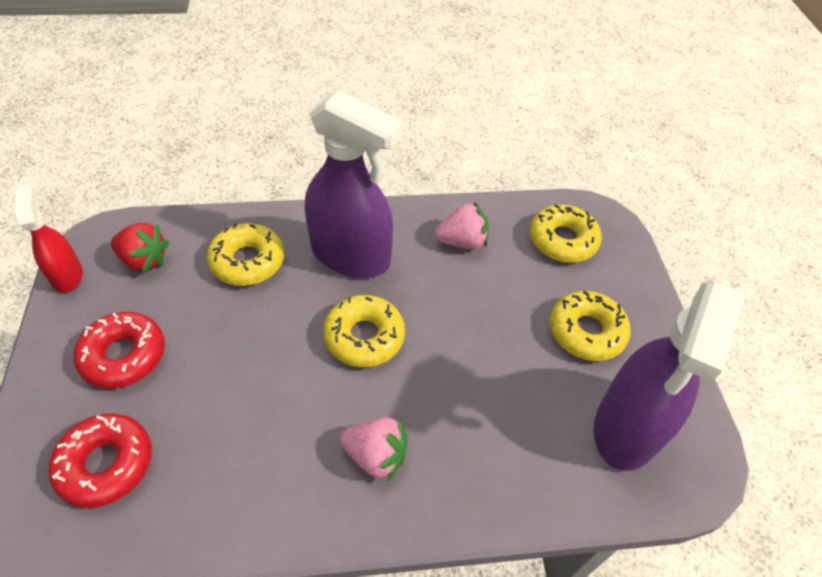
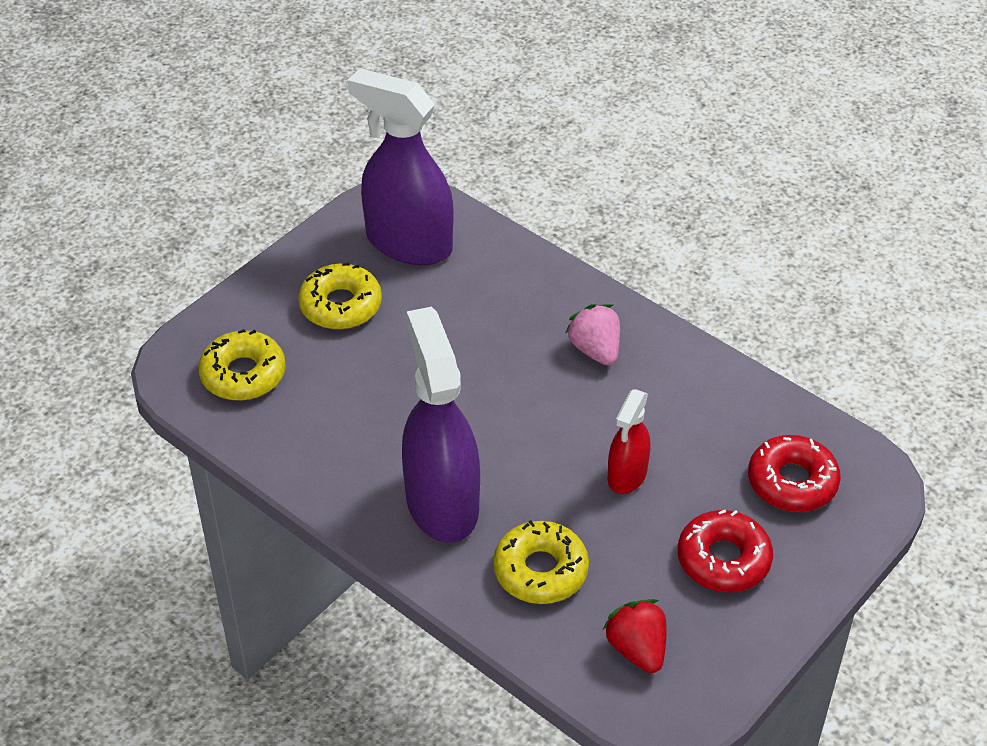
camera: 130 degrees left, 5 degrees down
(67, 275) = (724, 688): red spray bottle -> red spray bottle (627, 475)
(364, 337) = (513, 428): yellow donut -> none
(462, 241) = (328, 440): pink strawberry -> none
(627, 428) = (408, 243): purple spray bottle -> purple spray bottle turned 135 degrees counterclockwise

